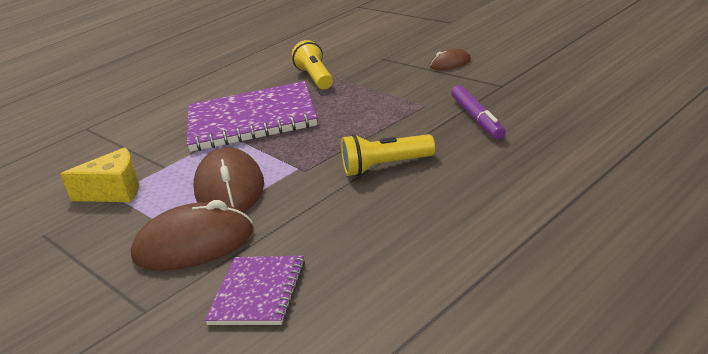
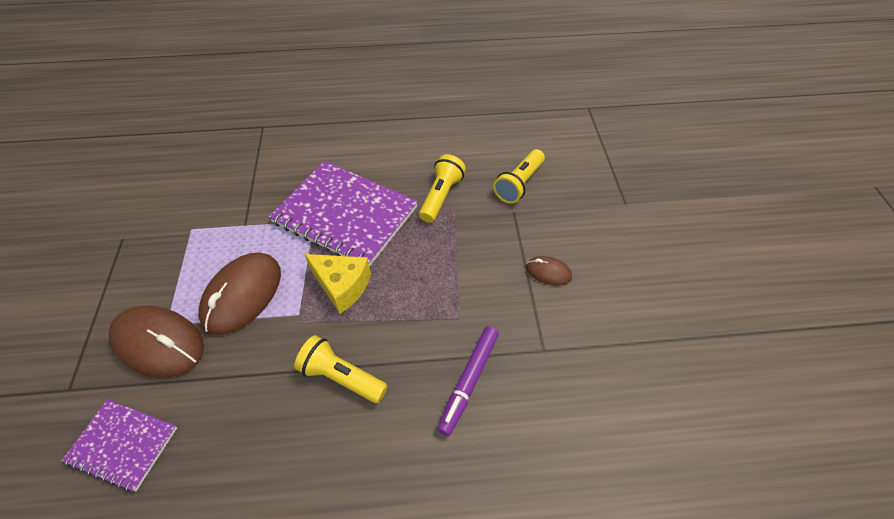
camera: 35 degrees right, 25 degrees up
(114, 191) = (195, 227): yellow cheese -> yellow cheese (342, 286)
(257, 292) = (123, 444): purple notebook -> purple notebook turned 60 degrees clockwise
(365, 48) = (519, 184): none -> yellow flashlight

